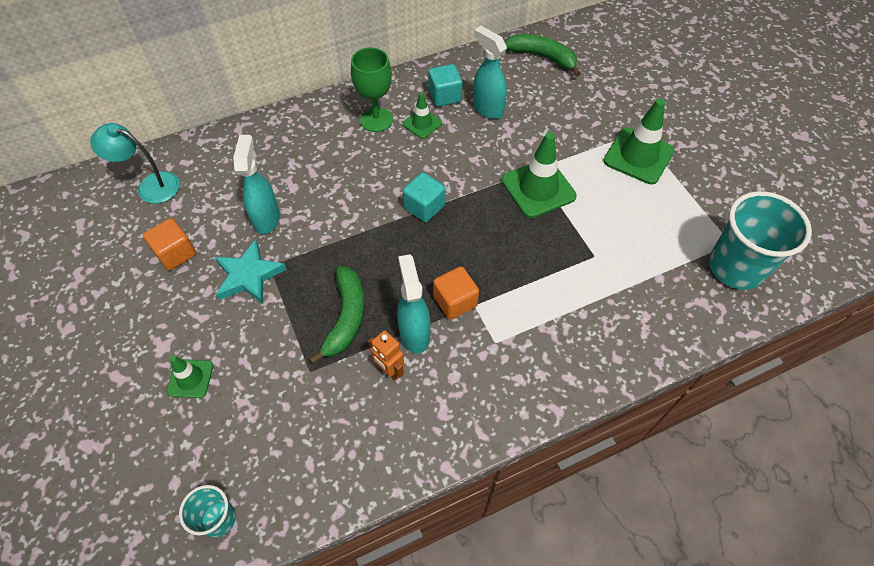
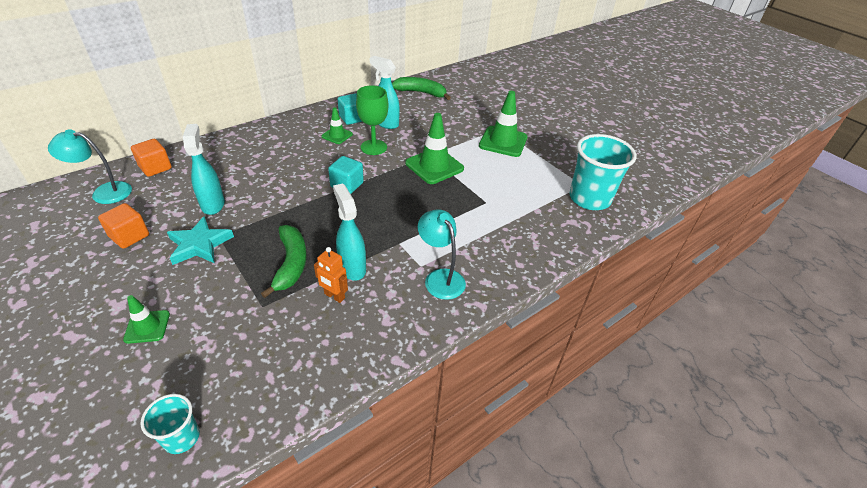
camera: 15 degrees left, 15 degrees down
(376, 120) = (300, 136): green goblet -> green goblet (373, 147)
(455, 301) = (382, 242): orange cube -> orange cube (155, 168)
(515, 363) = (440, 277): none -> turquoise lamp

